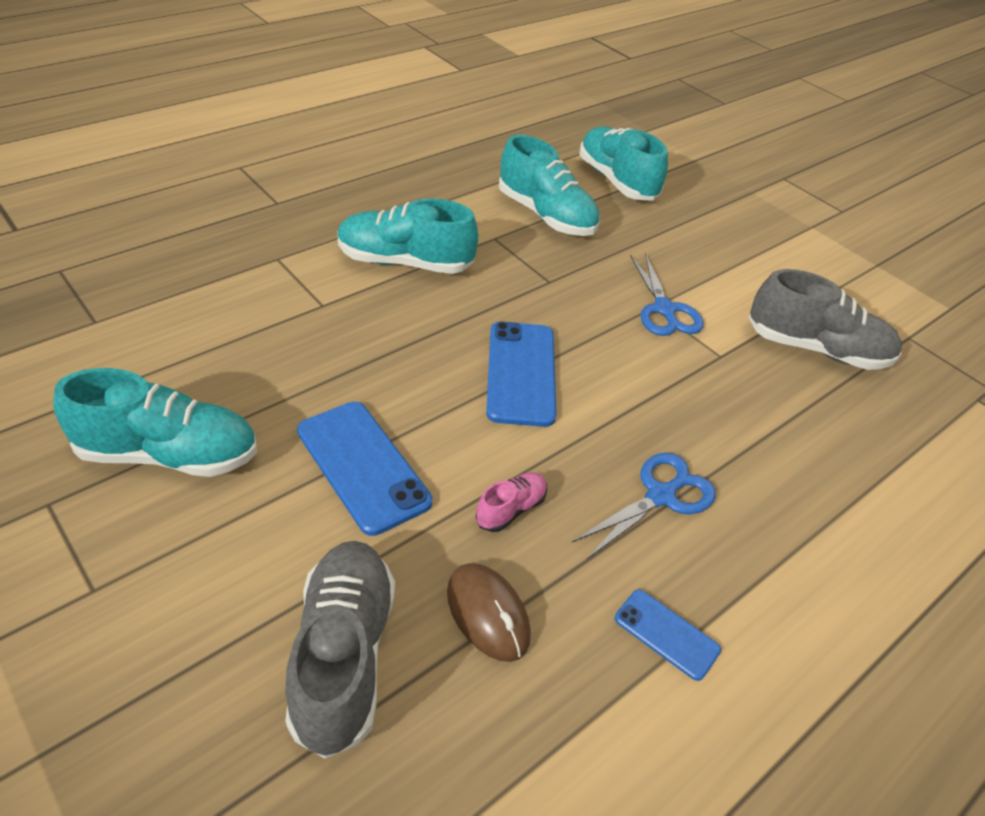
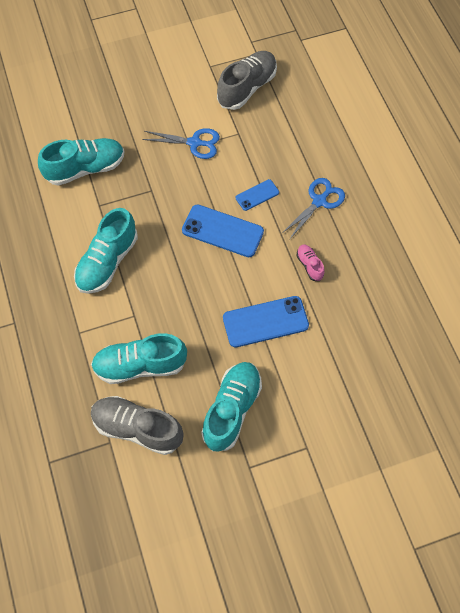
camera: 65 degrees left, 20 degrees up
(343, 655) = (366, 351): grey shoe -> grey shoe (137, 428)
(488, 614) = (361, 292): brown mouse -> none
(616, 181) = (61, 114): turquoise shoe -> turquoise shoe (140, 365)
(661, 496) = (319, 201): blue scissors -> blue scissors turned 60 degrees clockwise
(666, 634) = (387, 229): blue phone -> blue phone (257, 195)

